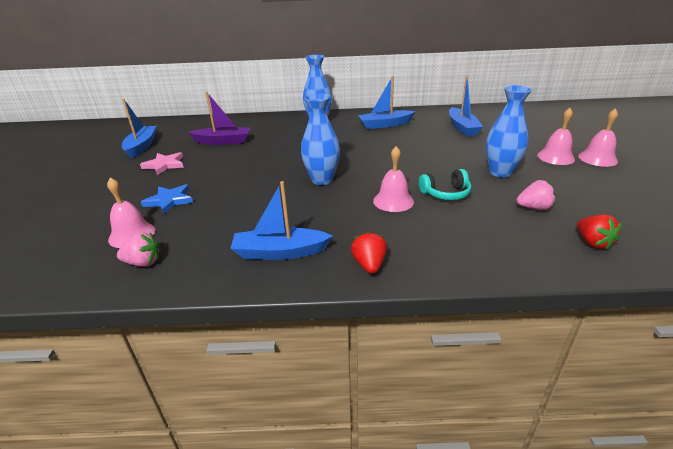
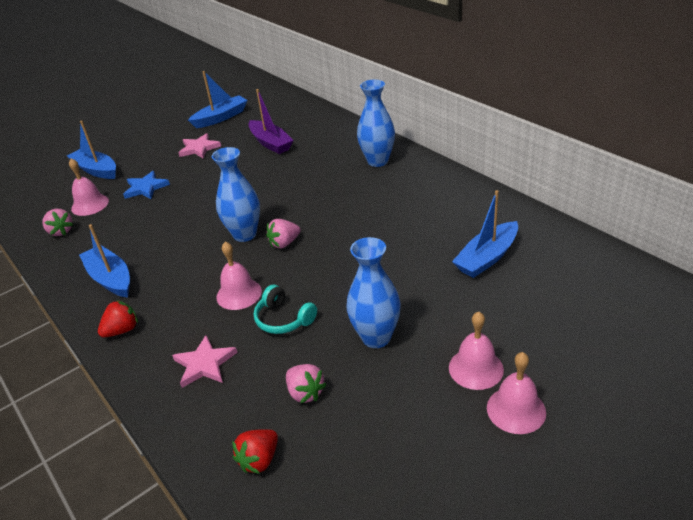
camera: 55 degrees right, 5 degrees up
(358, 170) = (284, 243): none -> pink strawberry
(385, 125) = (424, 202): blue boat -> blue boat (96, 170)
(463, 236) = (204, 364): none -> pink star

